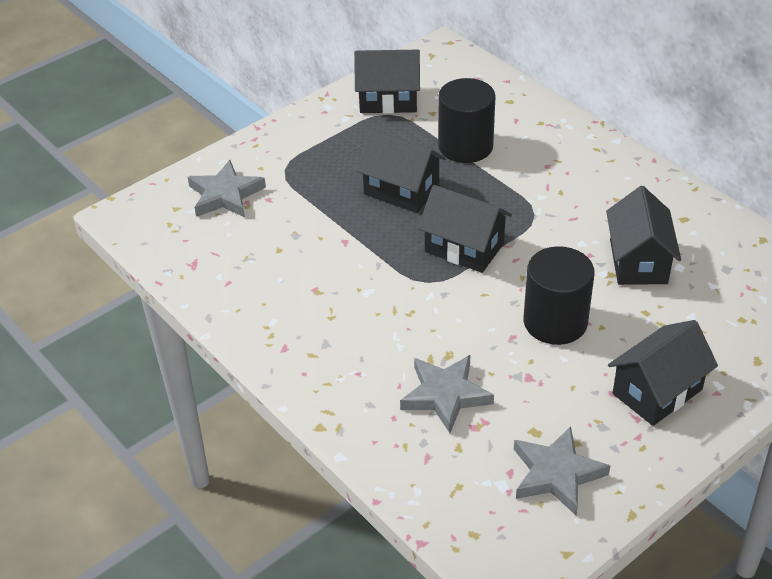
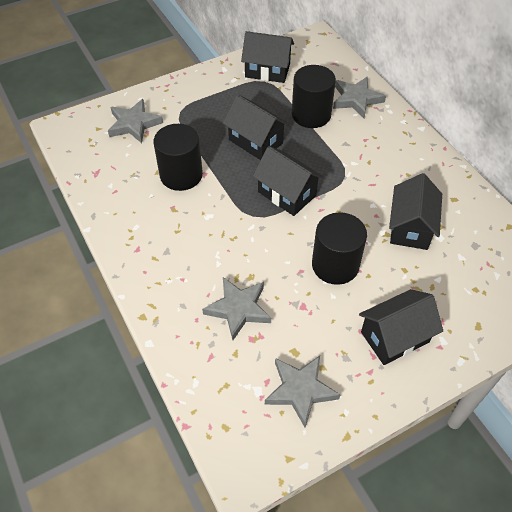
camera: 10 degrees right, 10 degrees up
(313, 248) = (181, 175): none -> black cylinder
(520, 118) = (356, 99): none -> grey star

